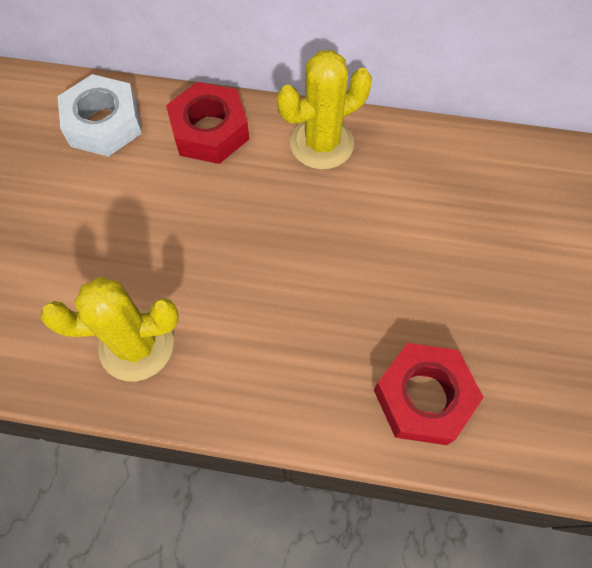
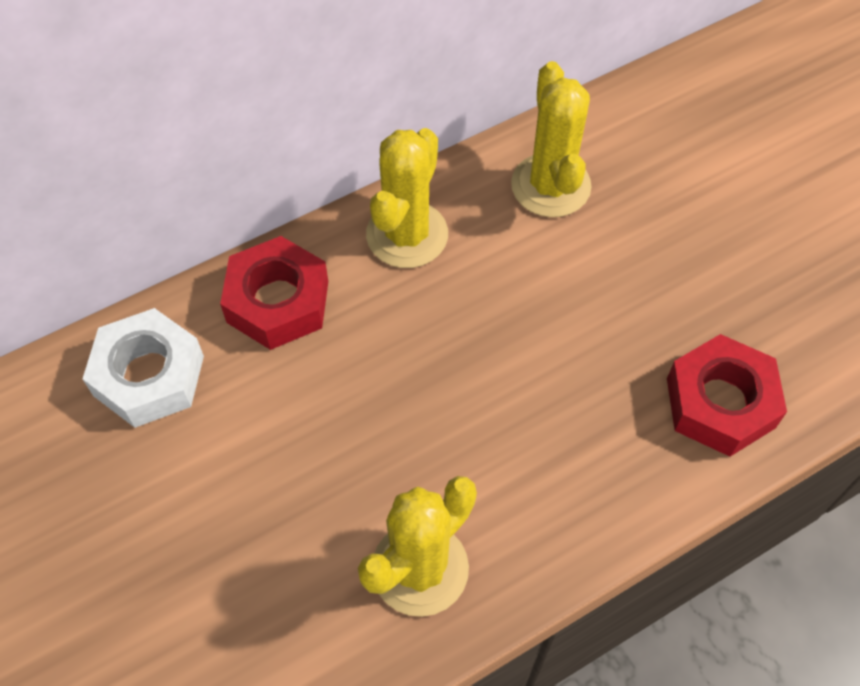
camera: 40 degrees left, 5 degrees down
(443, 175) = (550, 186): none -> yellow cactus

